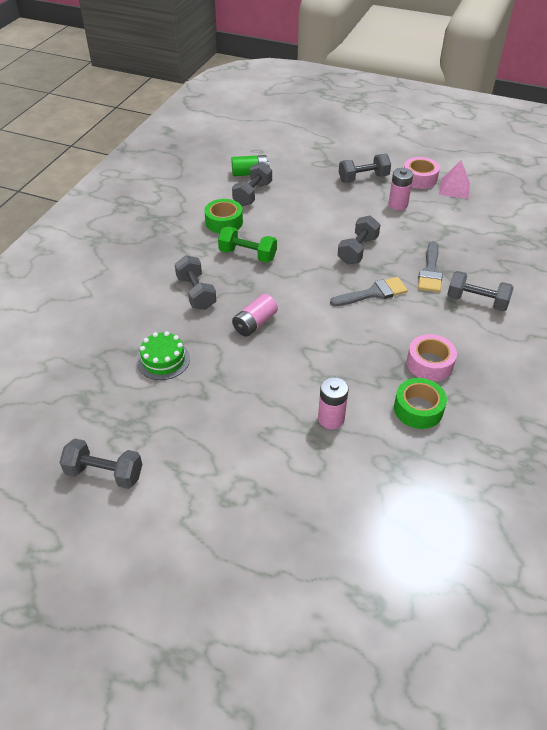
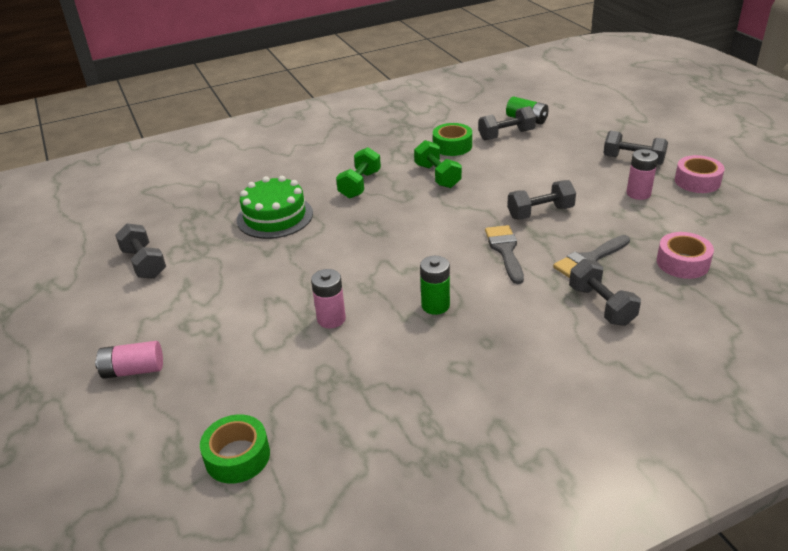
camera: 45 degrees right, 10 degrees down
(163, 360) = (275, 216): green cake -> green cake, size x1.50
(196, 293) = (360, 185): grey dumbbell -> green dumbbell
(255, 323) = (372, 225): pink battery -> pink battery (133, 370)
(373, 293) = (505, 250): grey brush -> grey brush turned 120 degrees counterclockwise
(385, 362) = (435, 305): none -> green battery
(418, 409) = (411, 355): green tape -> green tape (237, 456)
(429, 363) = (475, 328): pink tape -> pink tape (682, 263)
(454, 188) = (727, 204): pink pyramid -> none

